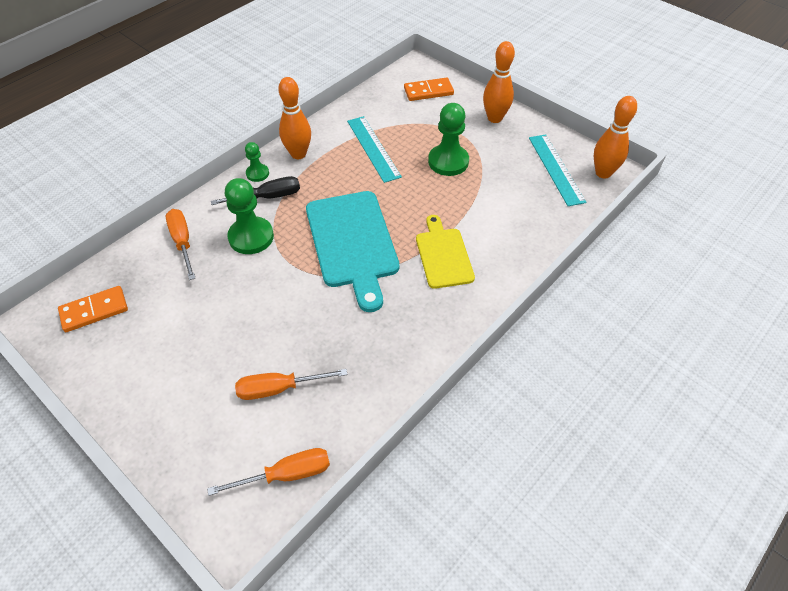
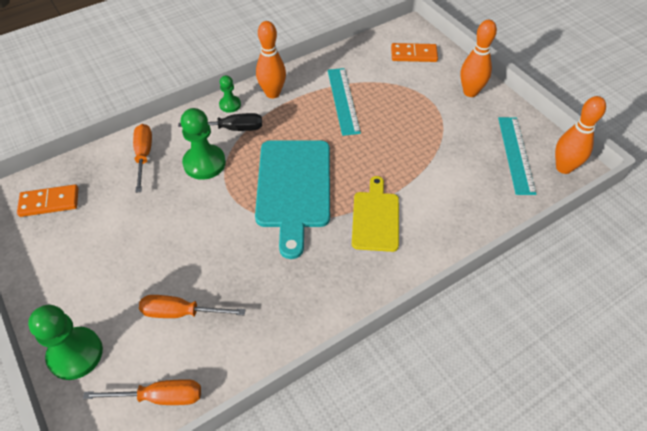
camera: 15 degrees right, 0 degrees up
(448, 161) = (410, 127): green pawn -> green pawn (75, 354)

